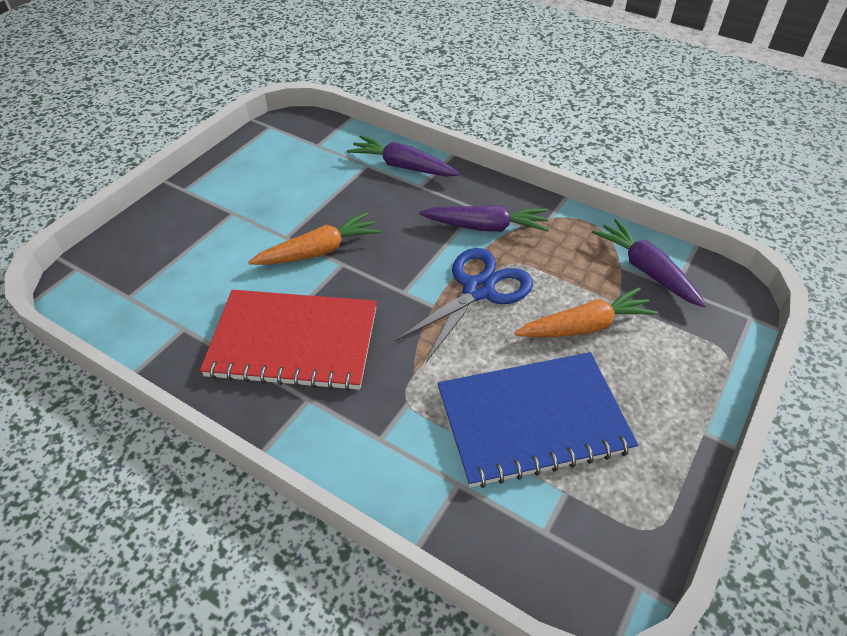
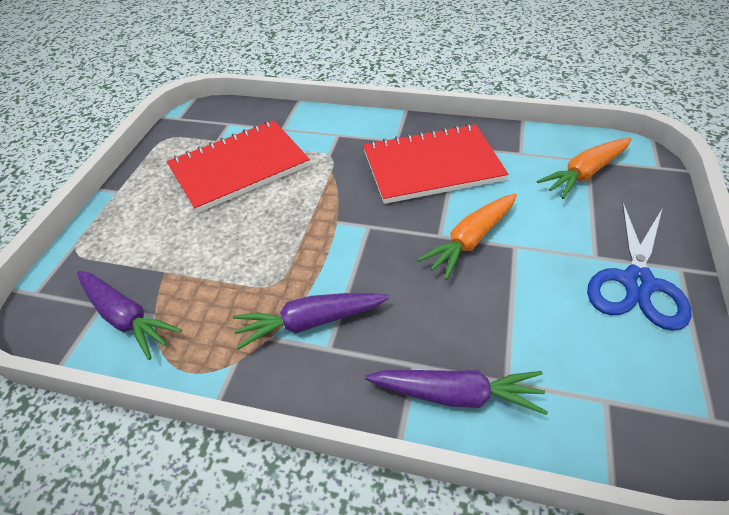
camera: 165 degrees right, 0 degrees up
(478, 290) = (300, 246): blue scissors -> blue scissors (637, 283)
(532, 420) = (239, 167): blue notebook -> red notebook
(585, 326) = (198, 240): orange carrot -> orange carrot (584, 173)

